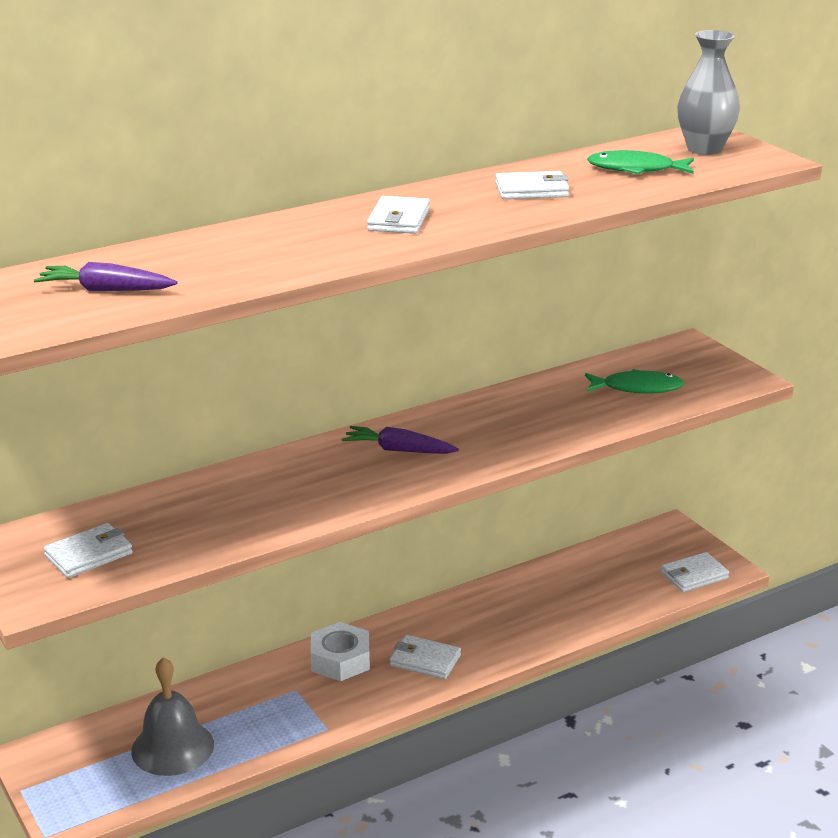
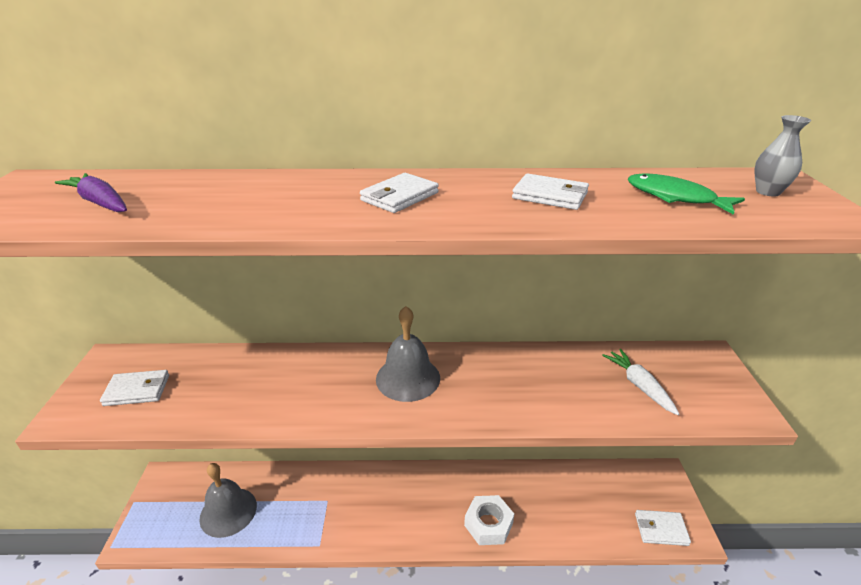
camera: 30 degrees right, 5 degrees up
(340, 660) = (370, 488): white nut -> white nut (488, 524)
(399, 450) = (408, 378): purple carrot -> grey bell
(425, 660) = (419, 516): white wallet -> none
(637, 388) = (639, 386): green fish -> white carrot
(704, 149) = (768, 192): grey vase -> grey vase, size x0.62

